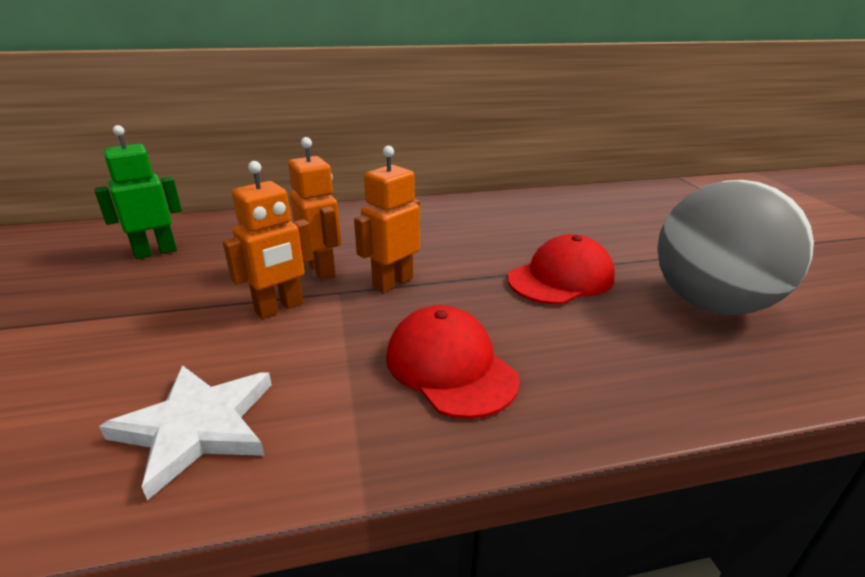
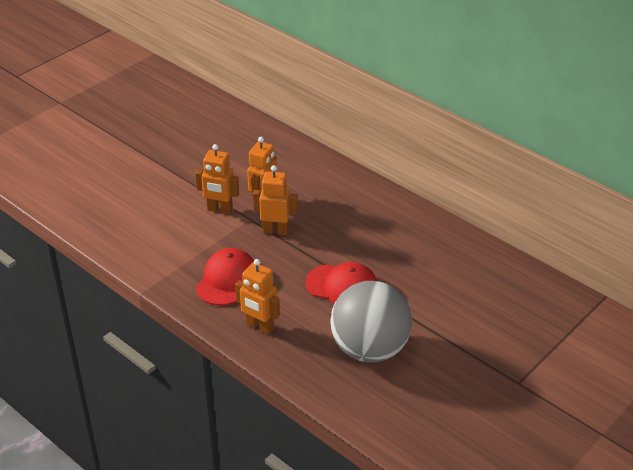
camera: 55 degrees right, 10 degrees up
(155, 252) = (224, 140): green robot -> none
(197, 426) = (139, 236): white star -> none
(603, 379) = (259, 326): none -> orange robot

